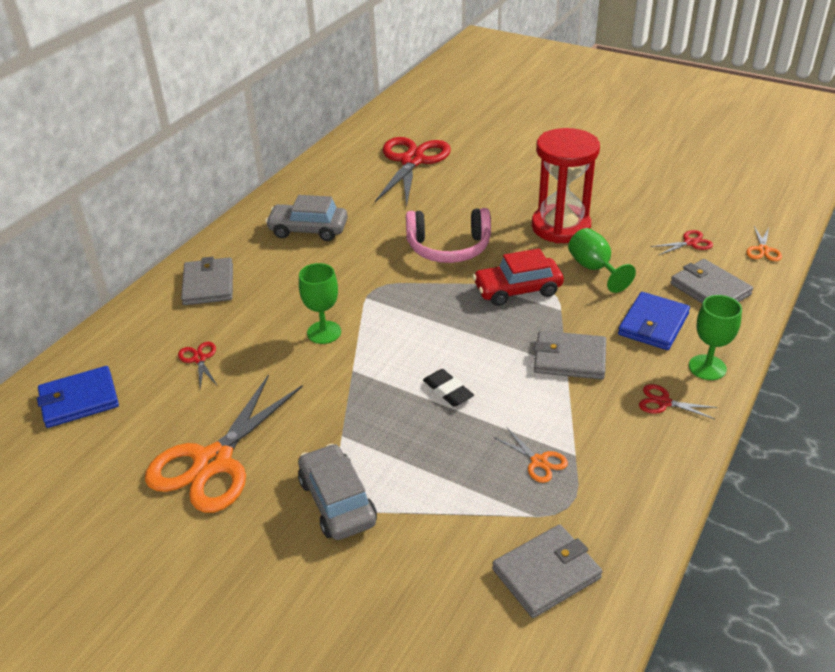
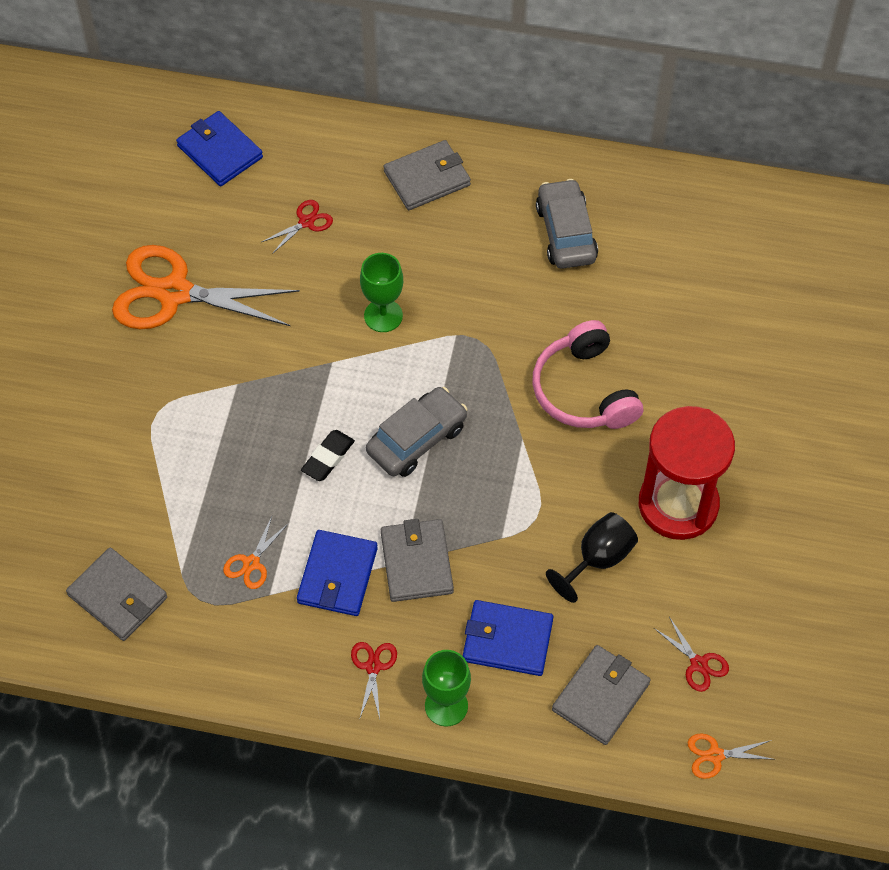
camera: 70 degrees right, 20 degrees up
(337, 501) = (155, 408): grey car -> grey car (417, 439)
(412, 161) = (772, 293): red scissors -> none
(517, 290) = (524, 484): red car -> none
(568, 407) = (337, 575): none -> blue wallet
(594, 268) = (598, 559): green goblet -> black goblet

